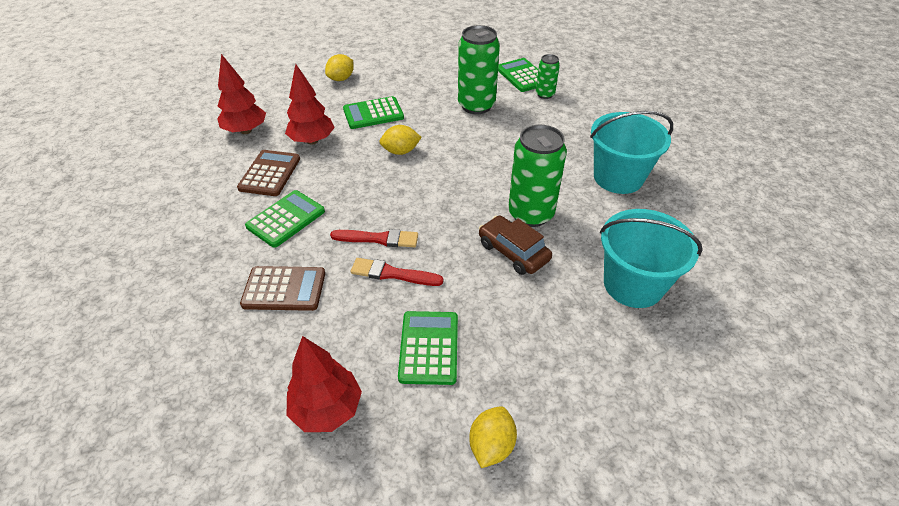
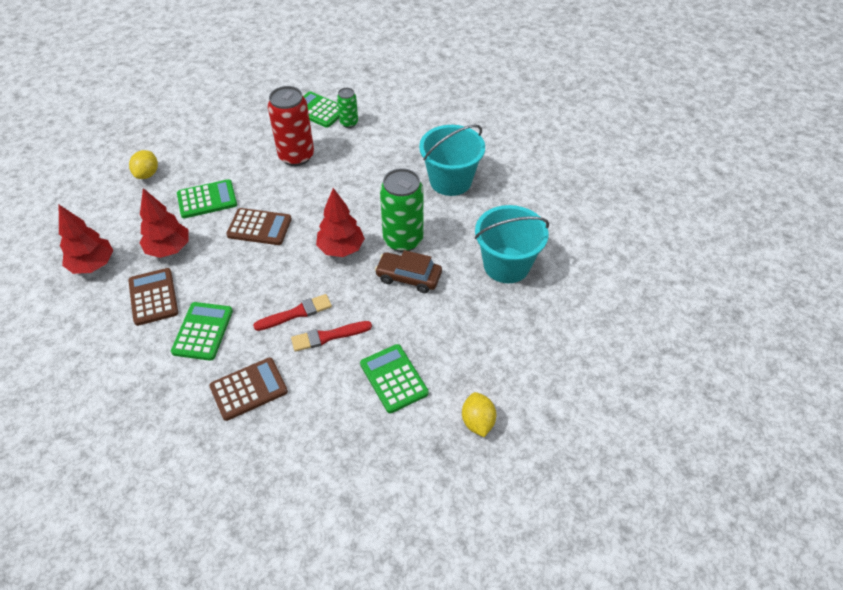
camera: 30 degrees left, 5 degrees up
(327, 409) = (351, 457): red tree -> red tree (341, 249)
(373, 114) = (207, 199): green calculator -> green calculator turned 150 degrees counterclockwise
(401, 151) = (259, 227): yellow lemon -> brown calculator
(476, 106) = (296, 156): green can -> red can

